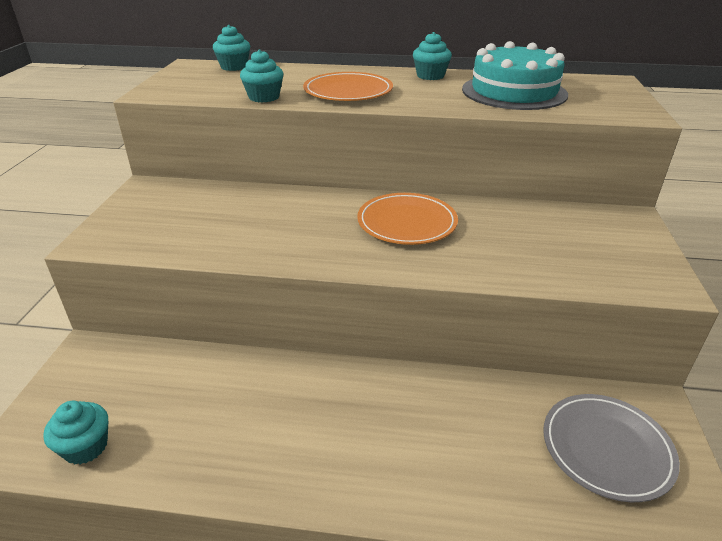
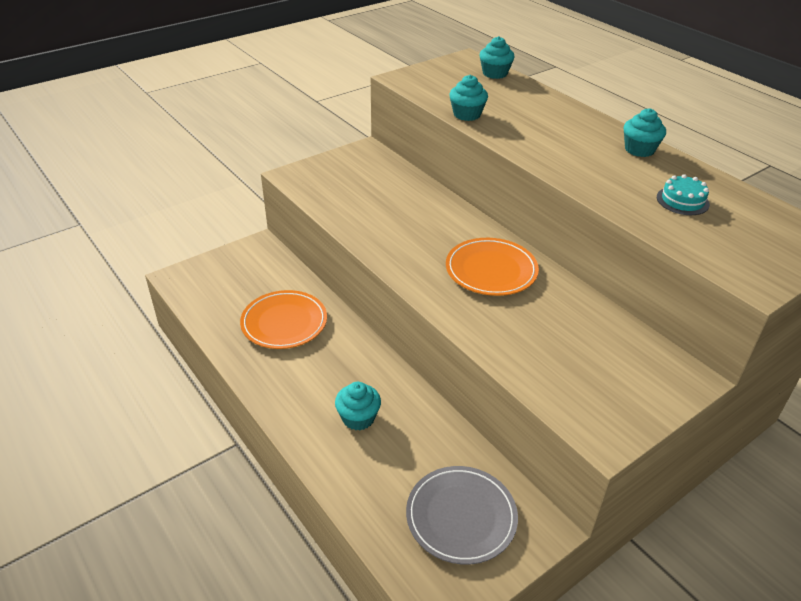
camera: 45 degrees right, 5 degrees up
(85, 447) = (207, 298): turquoise cupcake -> turquoise cupcake (358, 418)
(348, 91) = (537, 136): orange plate -> orange plate (284, 322)
(514, 92) = (682, 201): turquoise cake -> turquoise cake, size x0.45

